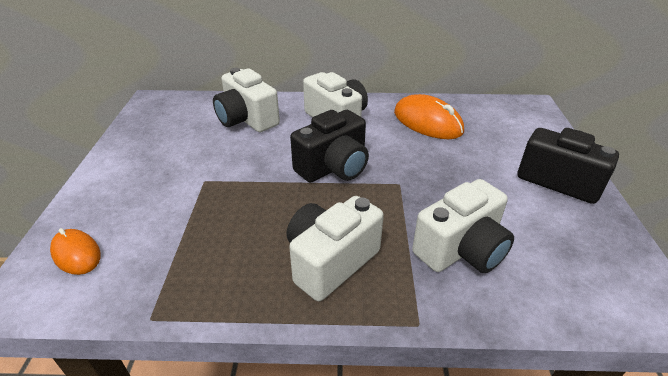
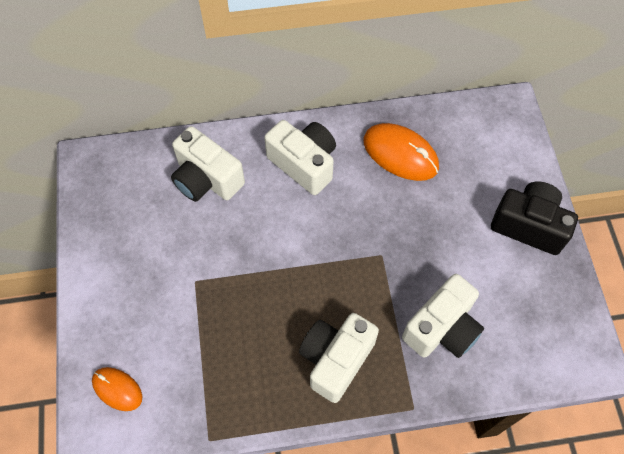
camera: 10 degrees left, 25 degrees up
(334, 167) = (316, 242): black camera -> none

